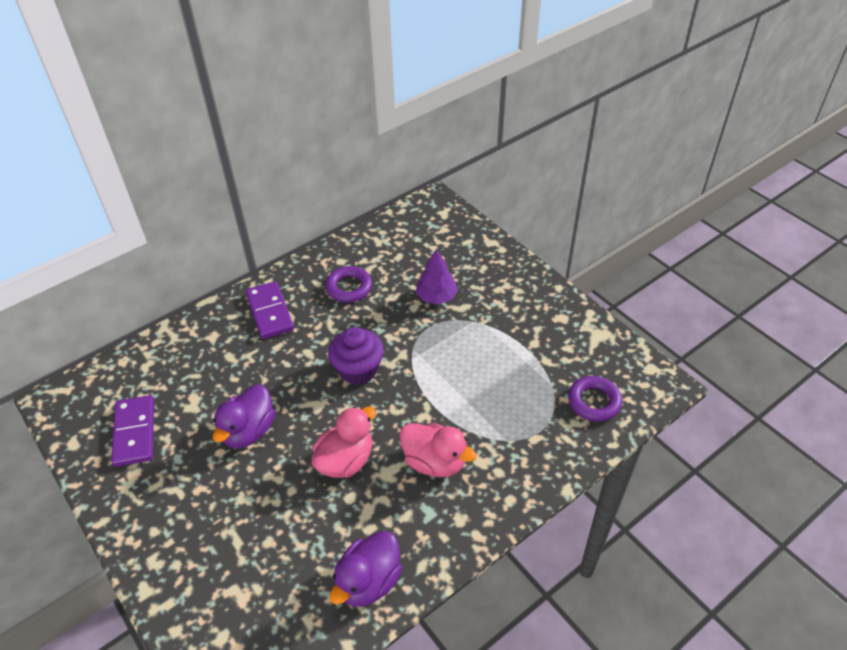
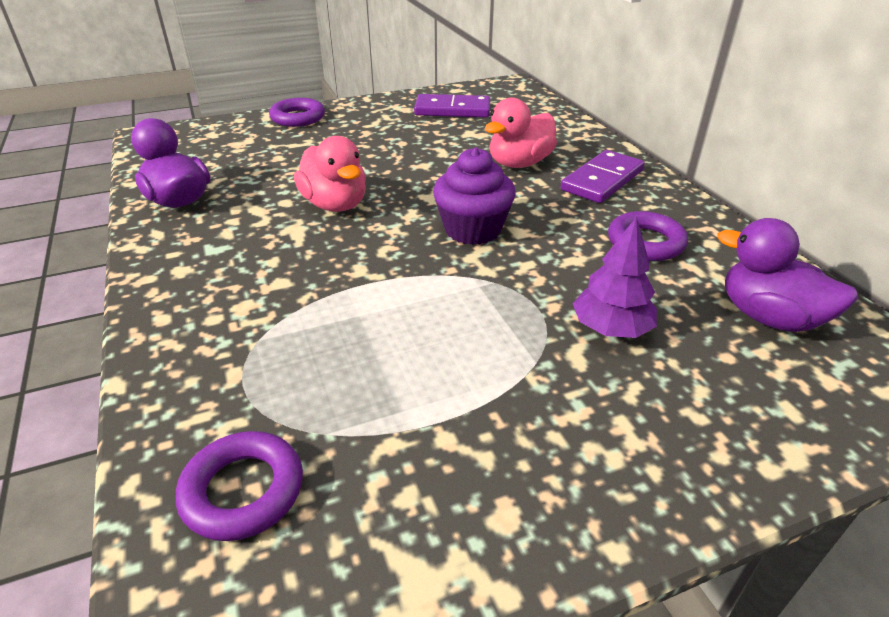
camera: 105 degrees right, 10 degrees down
(166, 568) = (298, 118): none -> purple ring
(249, 431) = (418, 157): purple duck -> purple duck (769, 317)
(270, 312) = (602, 180): purple domino -> purple domino turned 45 degrees counterclockwise
(434, 462) = (279, 265): pink duck -> pink duck (519, 163)

